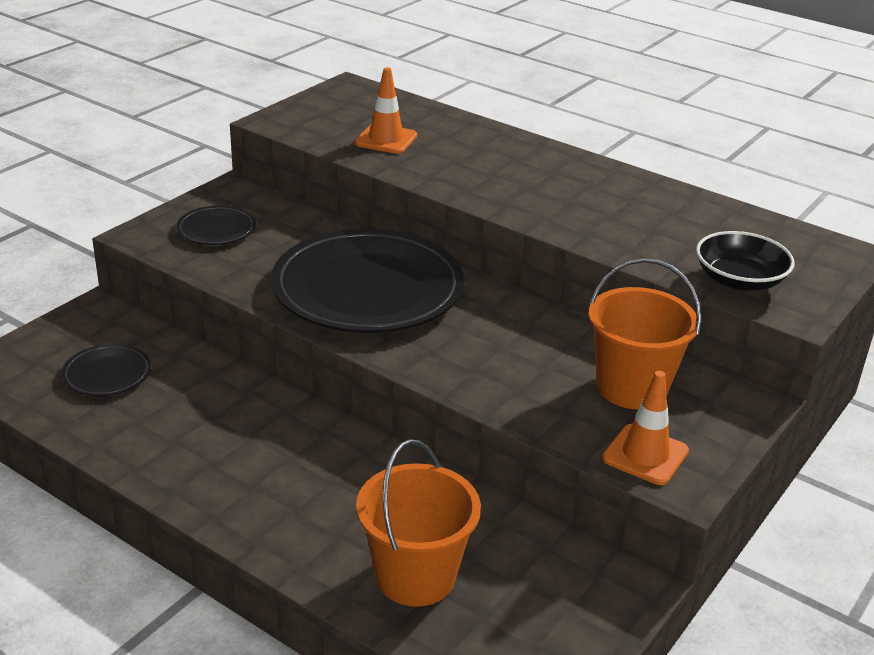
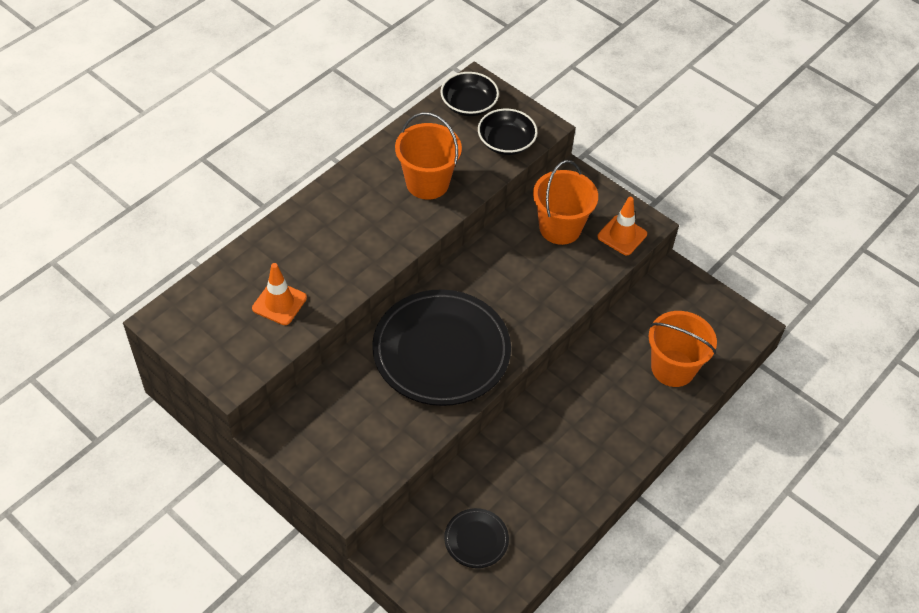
camera: 85 degrees left, 20 degrees up
(216, 229) = (343, 447): black plate -> none
(620, 221) = (427, 183): none -> orange bucket
(797, 248) = (469, 105): none -> black bowl

